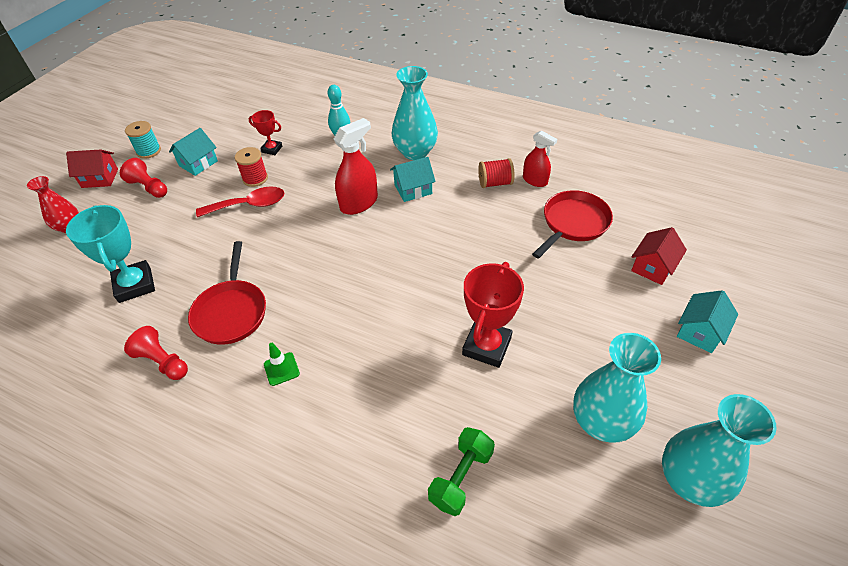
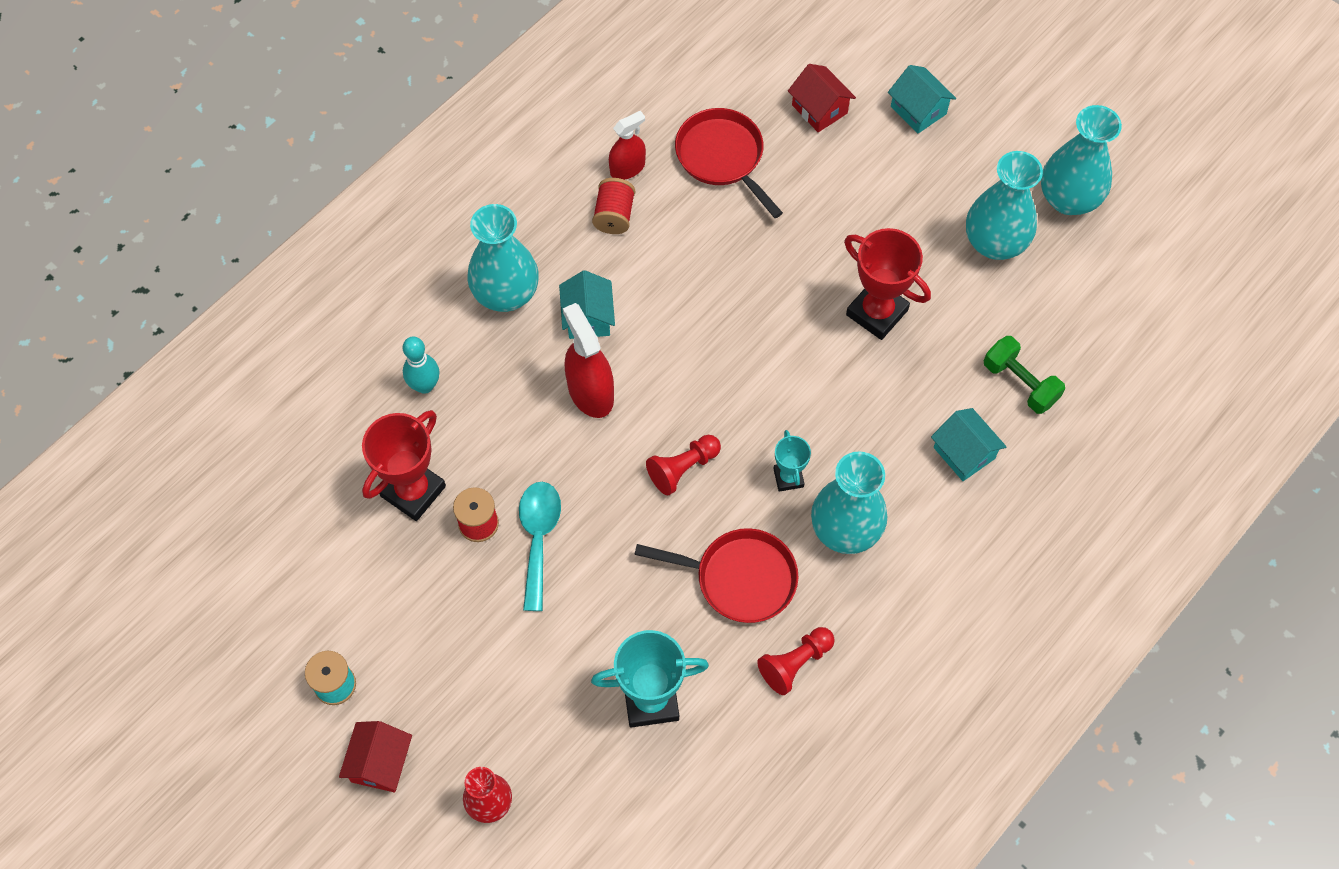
camera: 75 degrees left, 15 degrees up
(149, 187) = (437, 683): red pawn -> red pawn (683, 468)
(198, 163) = (404, 605): turquoise house -> turquoise house (964, 453)
(249, 205) = (538, 538): red spoon -> turquoise spoon
(272, 149) = (413, 491): red trophy -> red trophy, size x1.82
(281, 369) = (845, 529): green traffic cone -> turquoise vase
(319, 322) = (788, 478): none -> turquoise trophy

